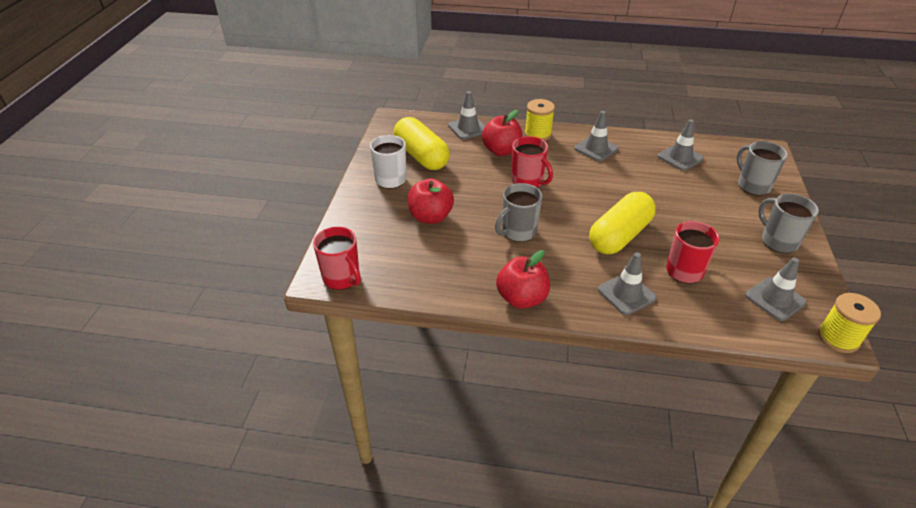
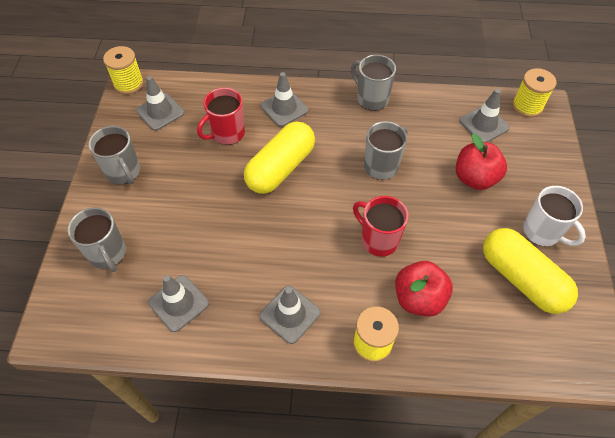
camera: 175 degrees right, 15 degrees up
(342, 278) = (527, 106): red mug -> yellow spool
(468, 128) = (477, 350): grey traffic cone -> grey traffic cone (484, 124)
(522, 298) = (371, 99): red apple -> grey mug

